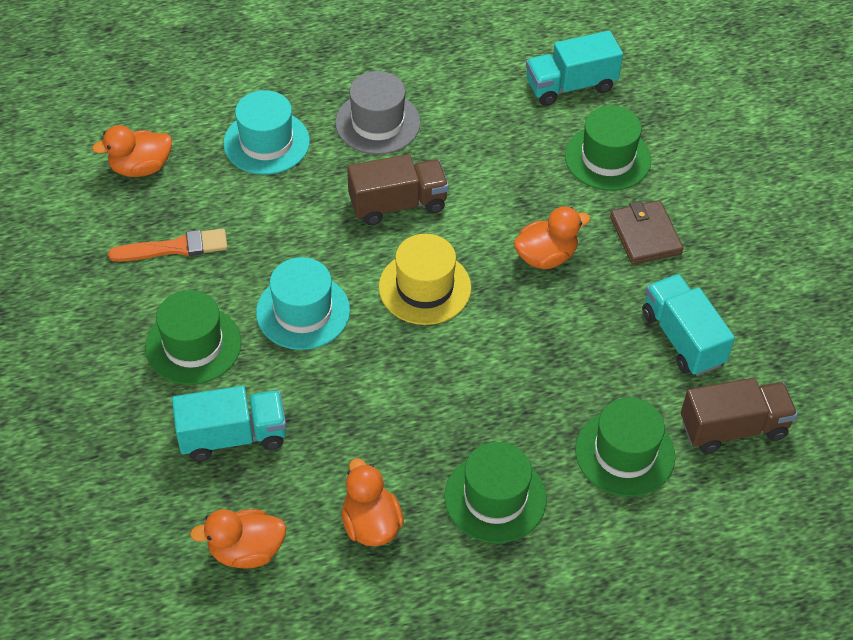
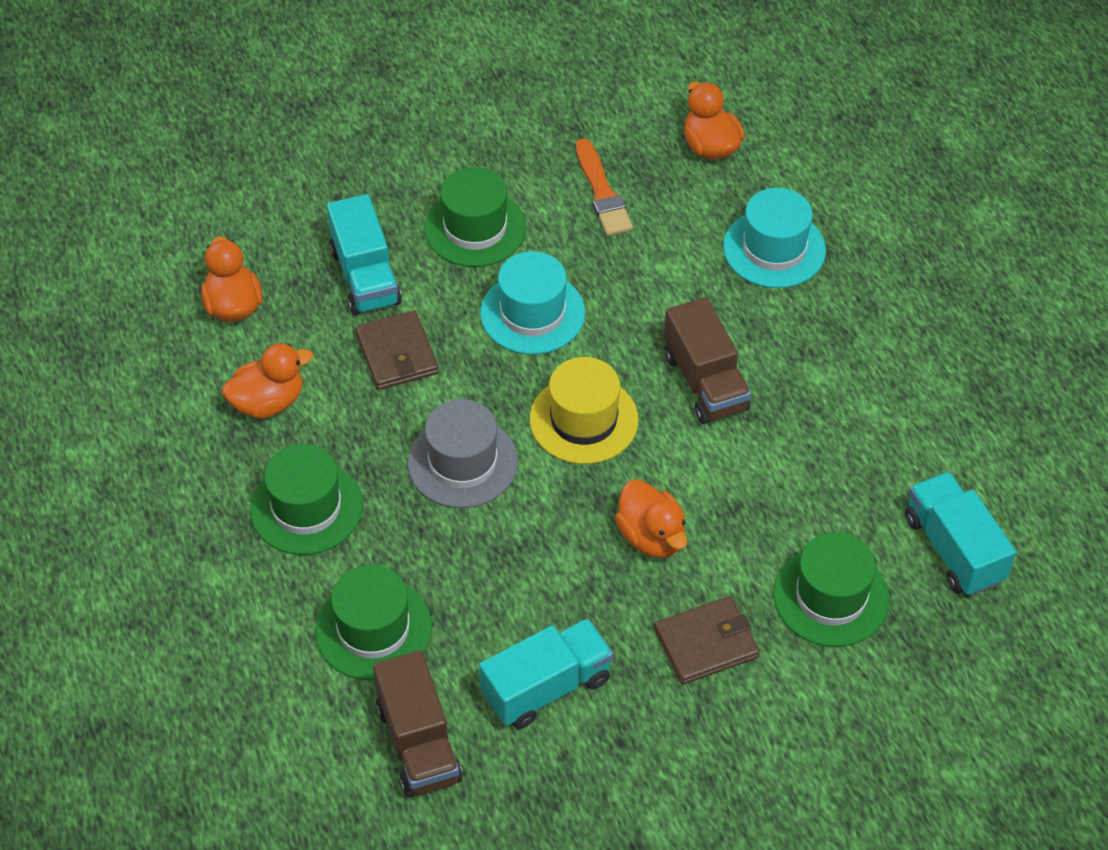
camera: 85 degrees right, 0 degrees up
(330, 416) = (397, 353): none -> brown wallet
(377, 123) = (832, 349): grey hat -> grey hat (462, 462)

